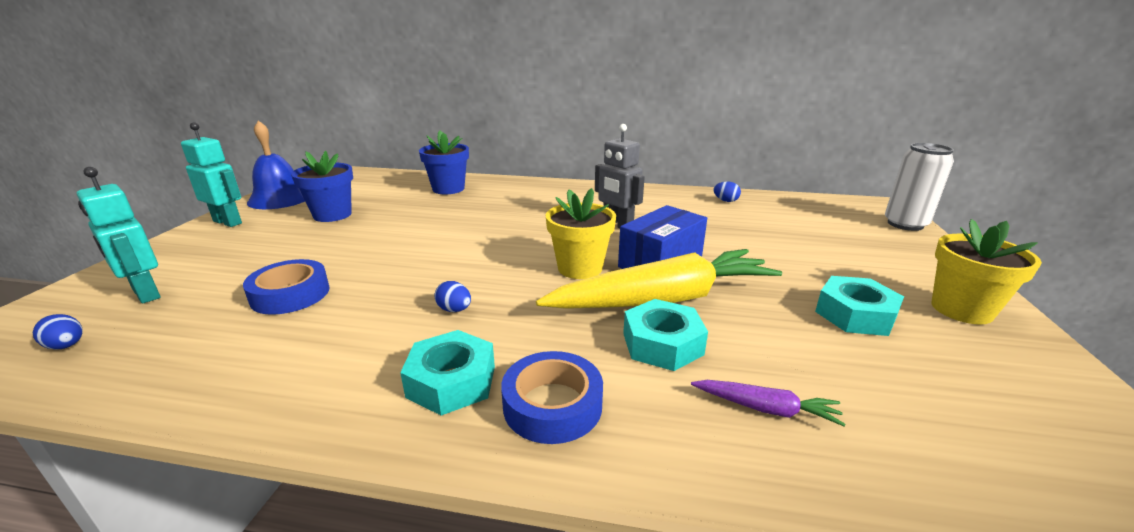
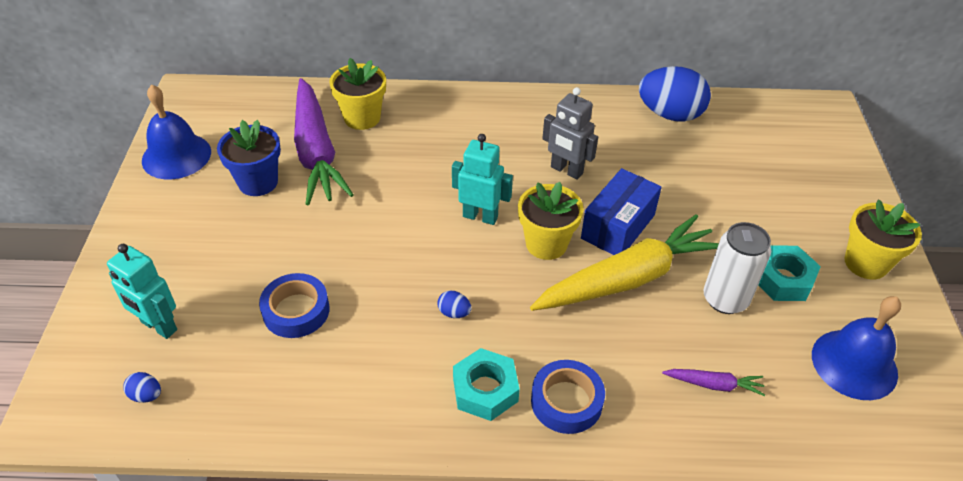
camera: 10 degrees left, 20 degrees up
(228, 222) = (150, 207): turquoise robot -> turquoise robot (480, 216)
(396, 203) = (316, 152): none -> purple carrot
(448, 189) = (362, 118): blue flower pot -> yellow flower pot
(662, 344) = (634, 331): turquoise nut -> none
(725, 201) = (670, 114): blue egg -> blue egg, size x2.47
(905, 224) = (842, 141): white can -> white can (725, 299)
(978, 406) = (854, 364): none -> blue bell

